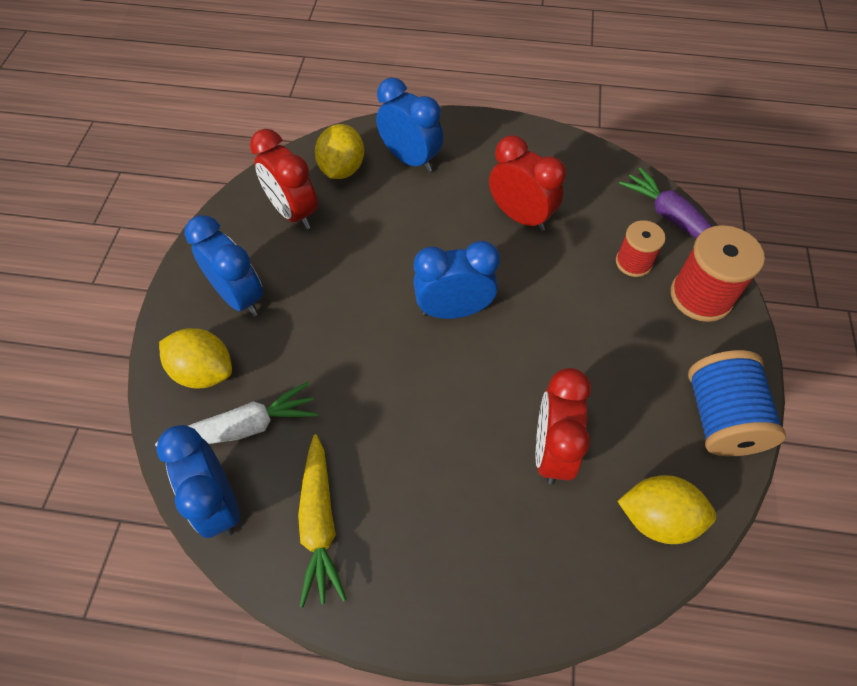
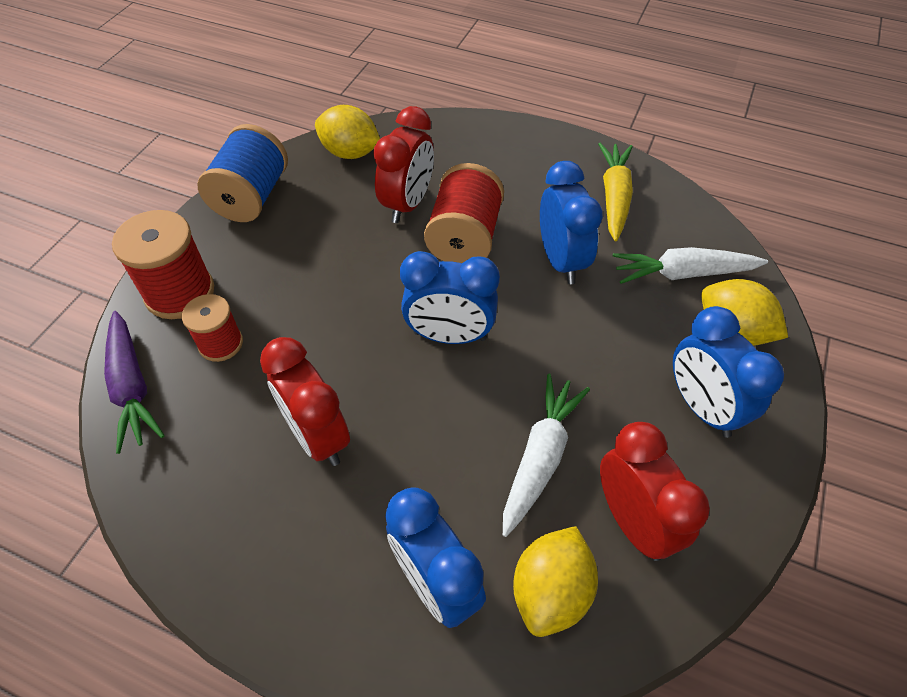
camera: 165 degrees left, 5 degrees down
(218, 502) = (701, 225): blue clock -> blue clock (561, 261)
(360, 236) = (540, 457): none -> white carrot
(475, 418) = (464, 238): none -> red spool

